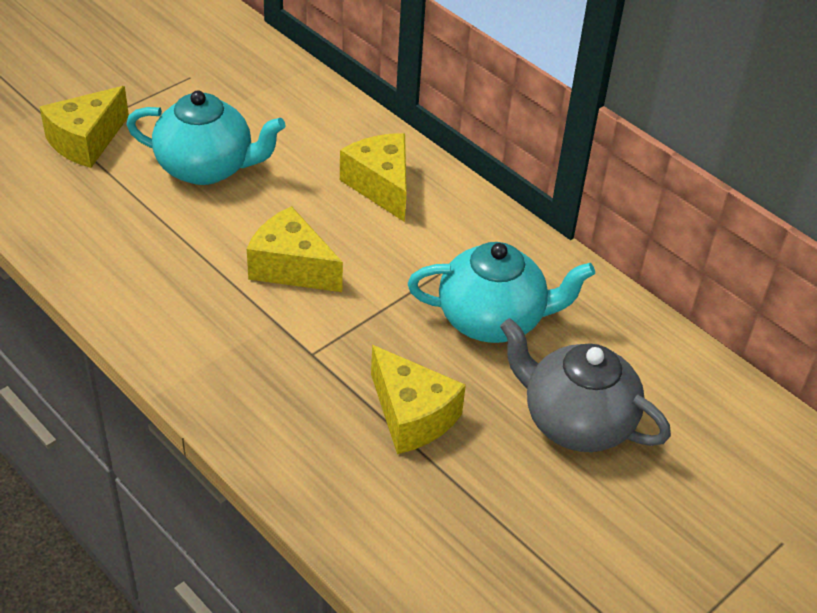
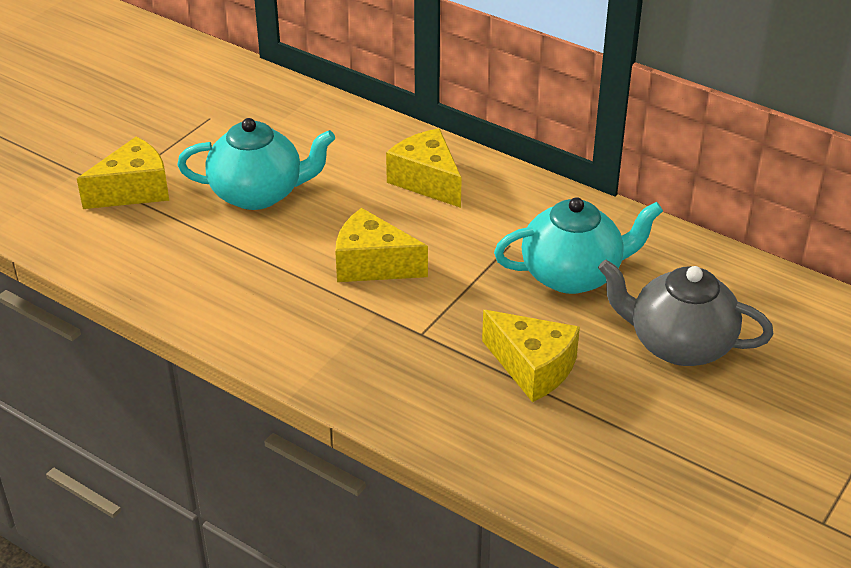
camera: 10 degrees left, 5 degrees down
(86, 141) = (134, 190): yellow cheese -> yellow cheese turned 150 degrees counterclockwise

